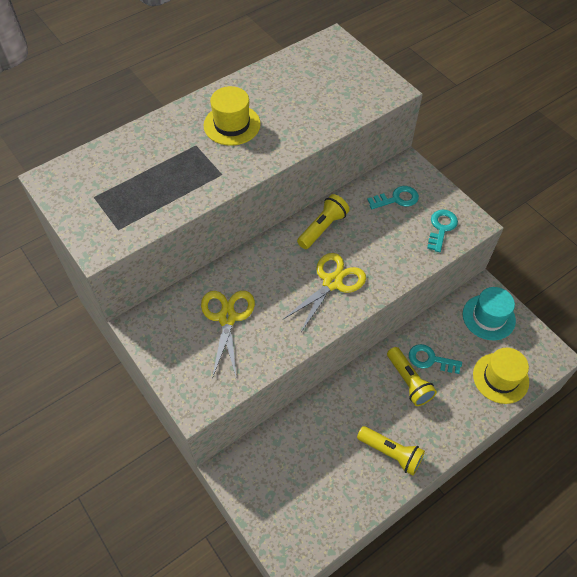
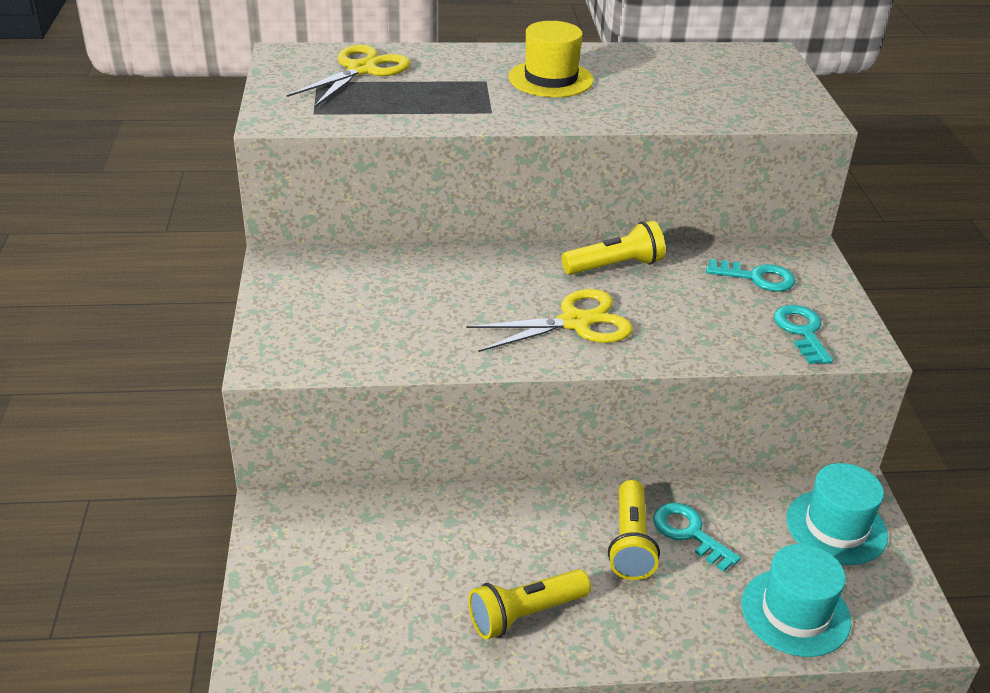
camera: 30 degrees right, 20 degrees down
(227, 318) = (395, 299): yellow scissors -> yellow scissors (361, 70)
(391, 453) = (525, 614): yellow flashlight -> yellow flashlight turned 90 degrees clockwise
(441, 228) = (802, 331): turquoise key -> turquoise key turned 60 degrees counterclockwise
(500, 378) = (795, 612): yellow hat -> turquoise hat

